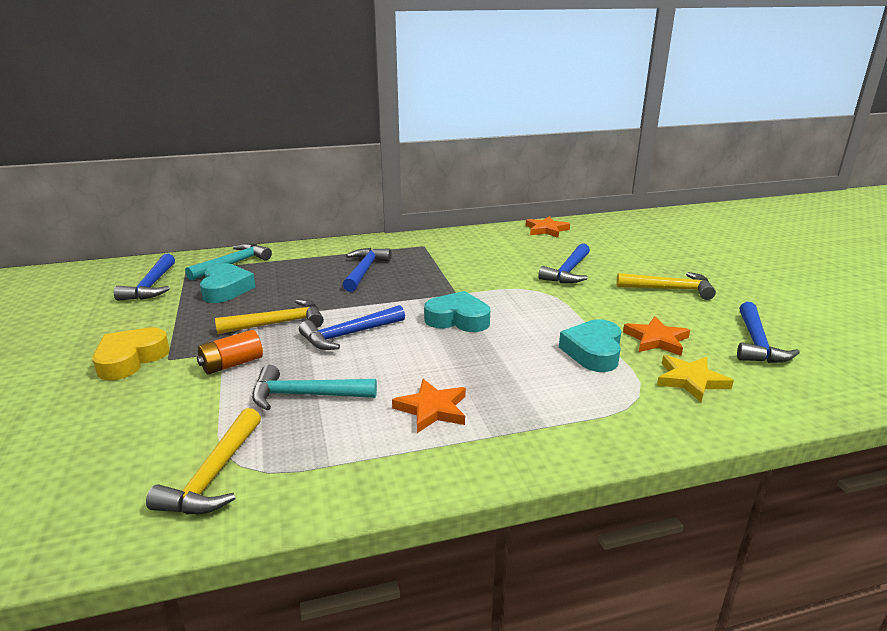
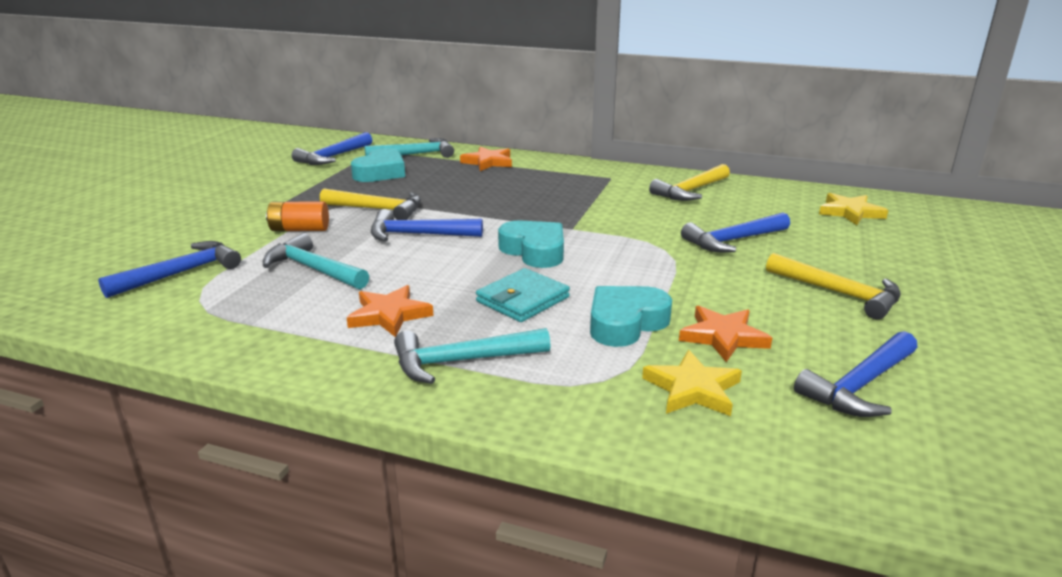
camera: 35 degrees right, 0 degrees up
(131, 359) = (243, 205): yellow heart -> none
(214, 476) = (174, 300): yellow hammer -> yellow hammer (690, 191)
(364, 271) = (516, 186): blue hammer -> blue hammer (181, 273)
(506, 359) = (522, 299): none -> turquoise wallet
(539, 422) = (462, 361): none -> turquoise hammer
(546, 230) = (781, 193): orange star -> orange star (488, 162)
(601, 233) = (850, 212): none -> yellow star

